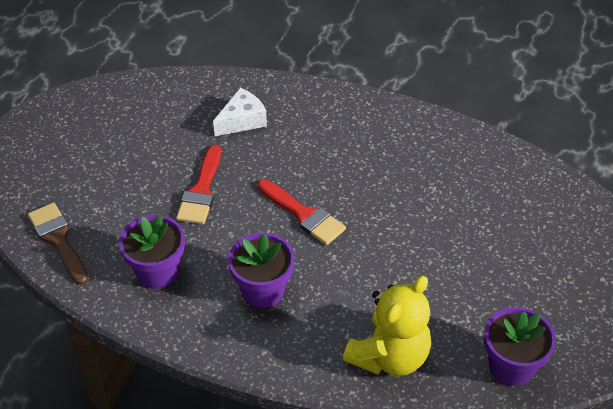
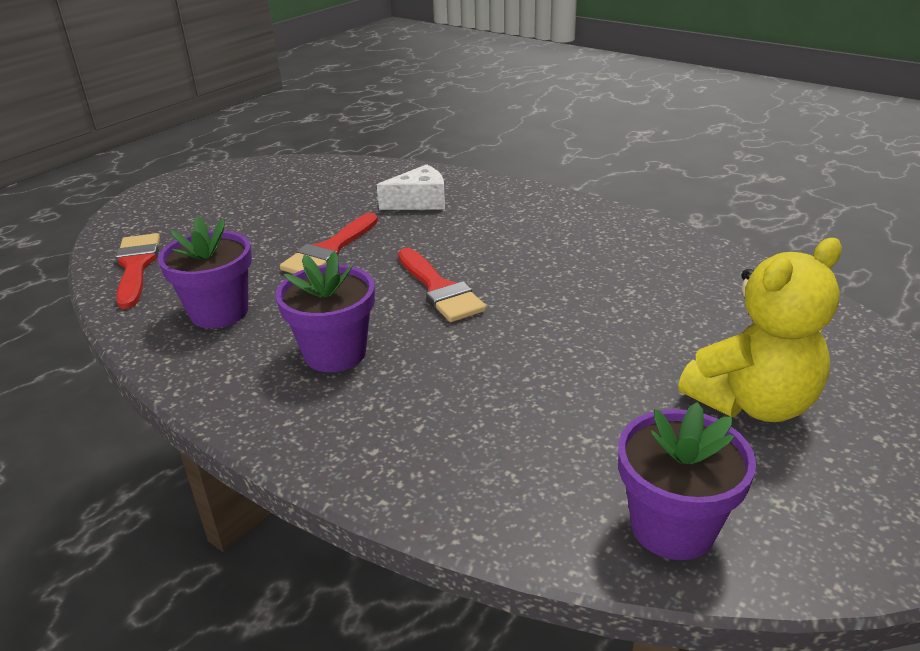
camera: 20 degrees right, 15 degrees down
(58, 240) = (136, 266): brown brush -> red brush
(389, 356) = (469, 466): yellow teddy bear -> yellow teddy bear (752, 403)

